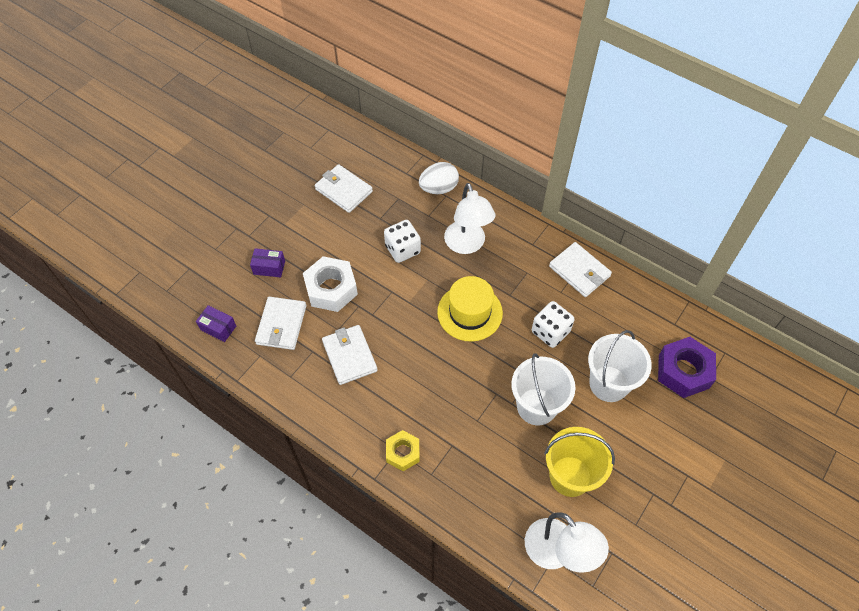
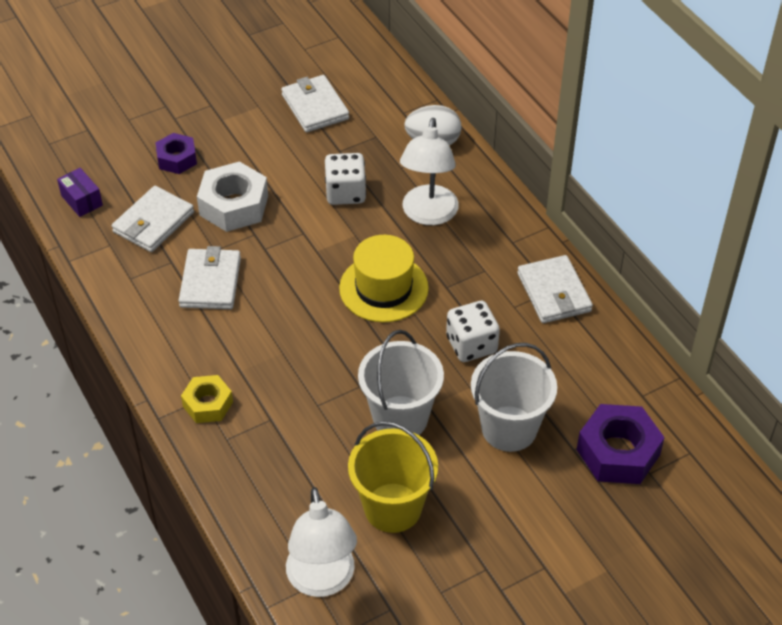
camera: 25 degrees right, 10 degrees down
(269, 267) = (177, 159): purple box -> purple nut

